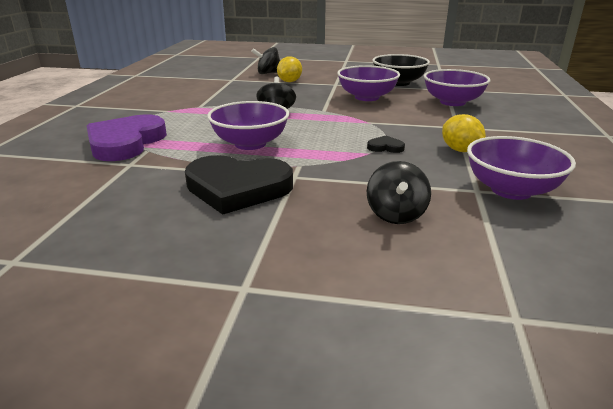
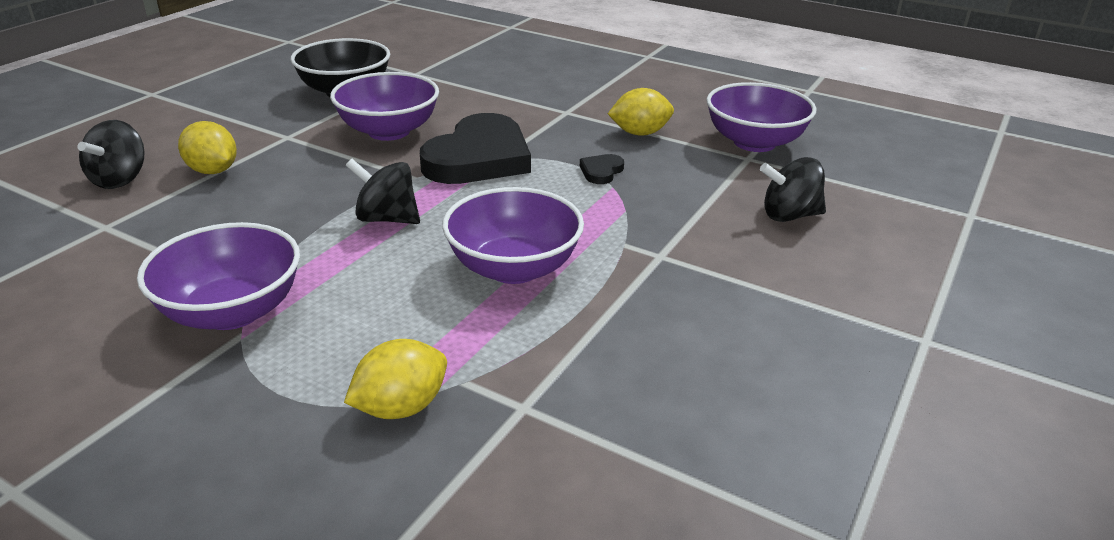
camera: 70 degrees left, 5 degrees up
(125, 142) = (401, 407): purple heart -> yellow lemon
(237, 188) = (678, 306): black heart -> black heart (479, 158)
(396, 215) = (789, 215): black spinning top -> black spinning top turned 150 degrees clockwise
(452, 102) = (473, 86): purple bowl -> purple bowl (232, 311)

